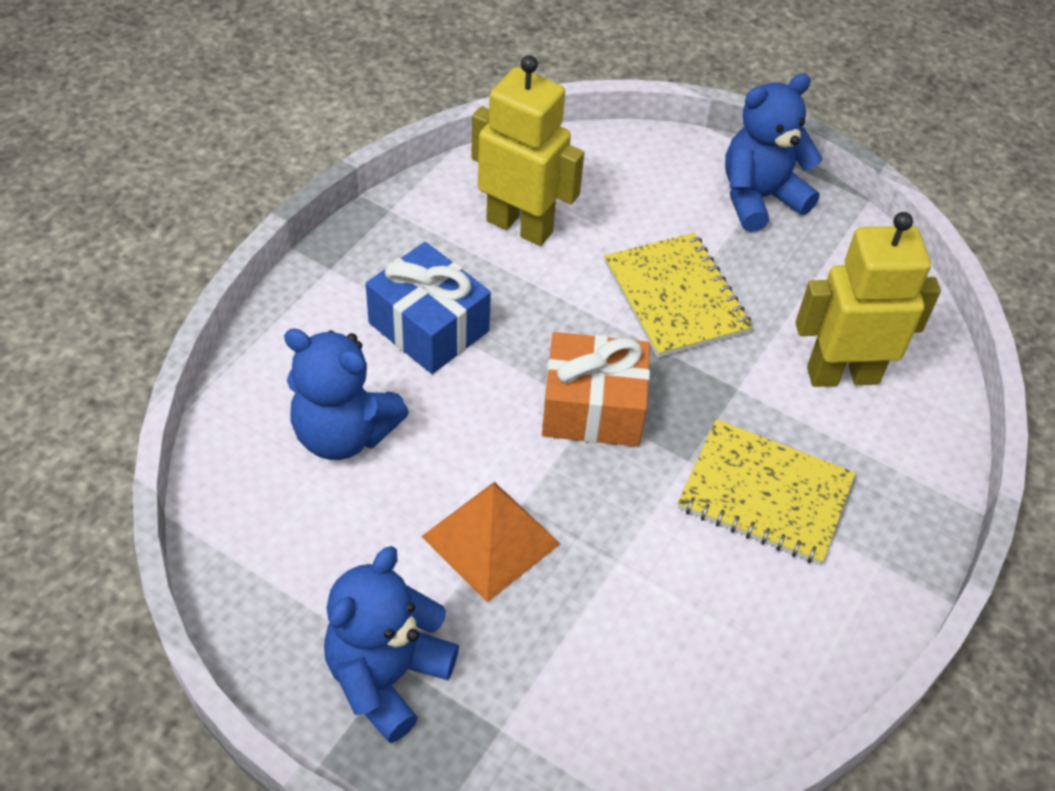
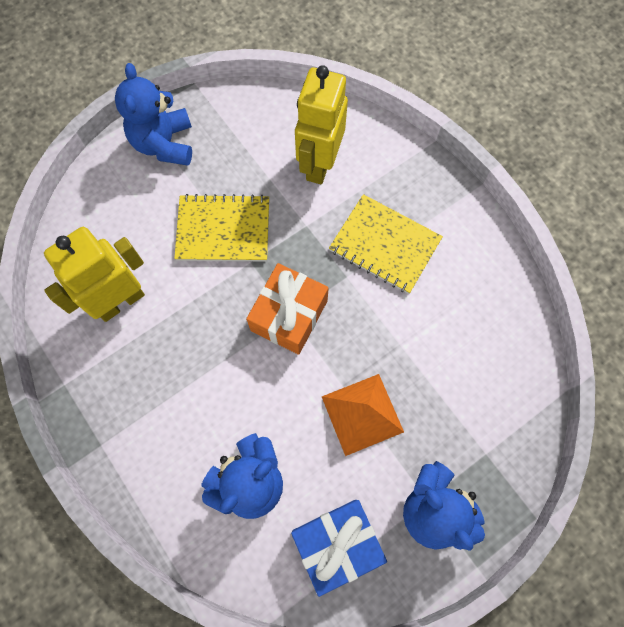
camera: 65 degrees left, 20 degrees up
(428, 327) = (183, 394): blue gift -> blue gift (337, 544)
(765, 494) = (385, 245): yellow notebook -> yellow notebook turned 75 degrees clockwise

